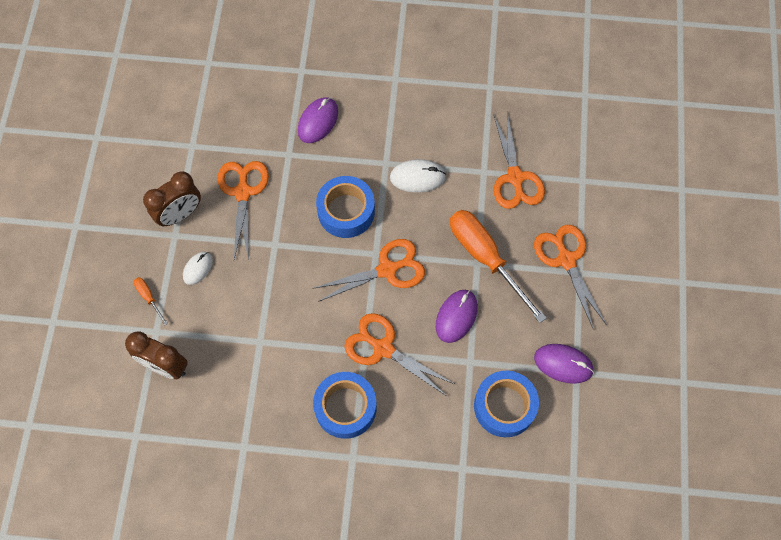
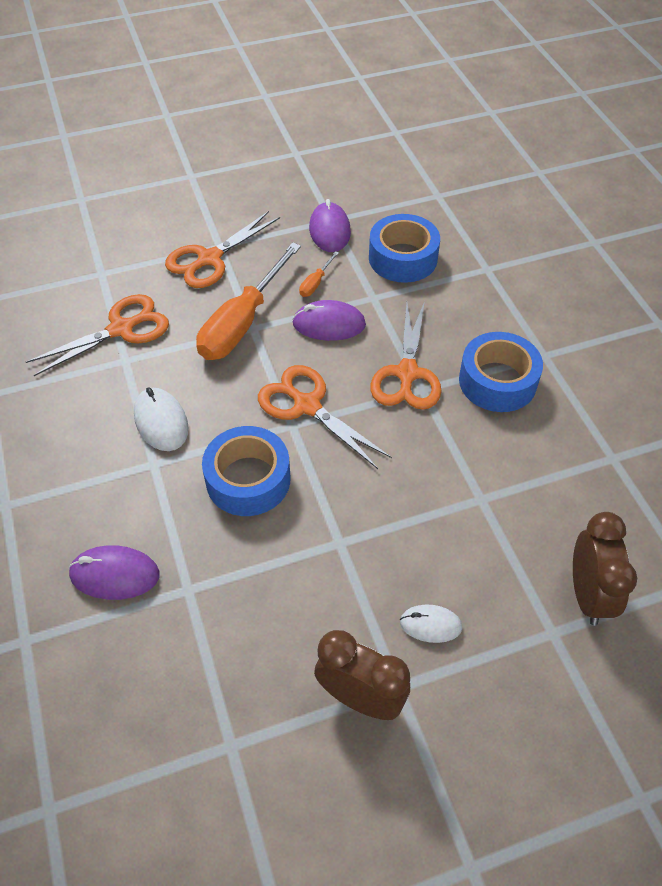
camera: 115 degrees left, 15 degrees down
(149, 297) = (513, 670): orange screwdriver -> orange screwdriver (315, 283)
(243, 192) = (279, 622): orange scissors -> none

